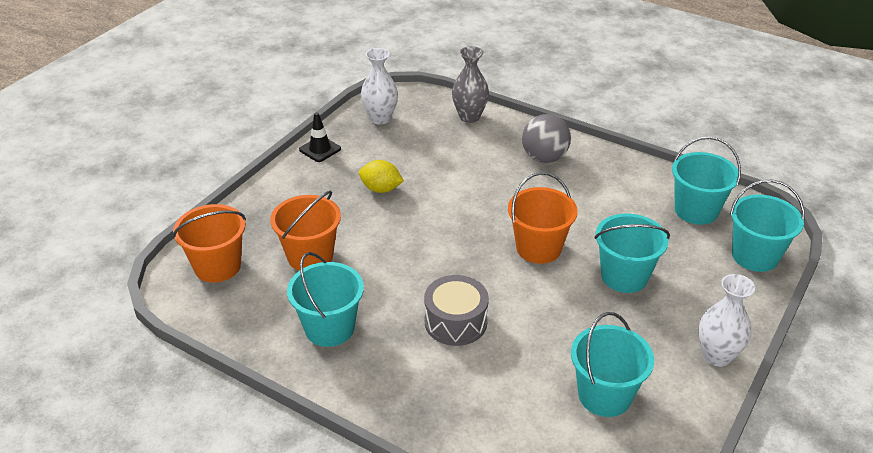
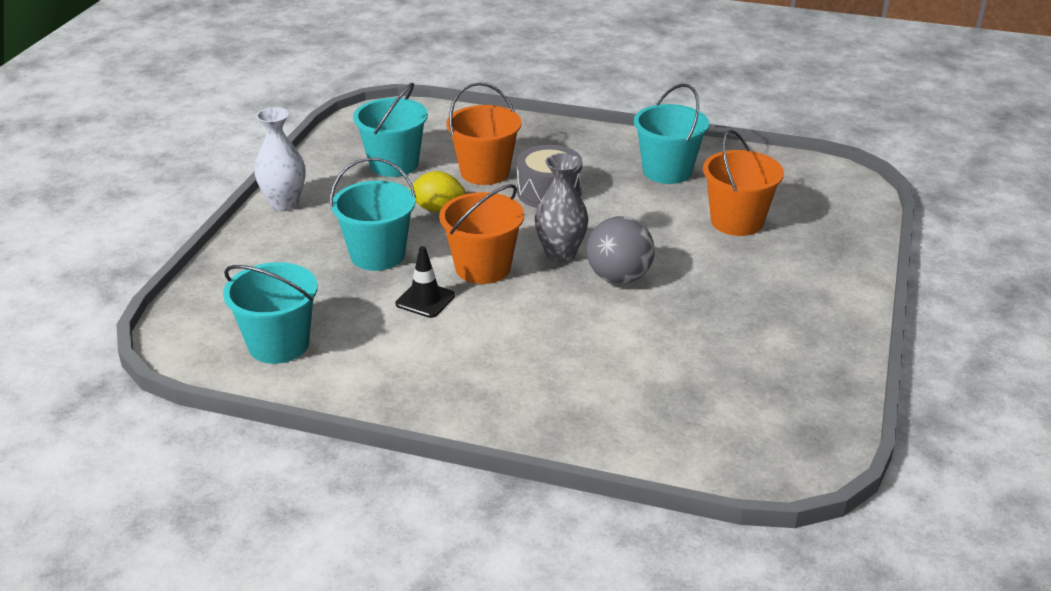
camera: 165 degrees right, 5 degrees down
(217, 266) = (824, 199): orange bucket -> orange bucket (485, 172)
(320, 149) = (841, 345): black traffic cone -> black traffic cone (425, 300)
(380, 118) = (796, 413): white vase -> none
(381, 189) = (713, 304): yellow lemon -> yellow lemon (437, 208)
(469, 117) = (654, 444): grey vase -> grey vase (560, 254)
(544, 158) = (506, 388): grey ball -> grey ball (618, 278)
(755, 256) = (214, 300): turquoise bucket -> none

